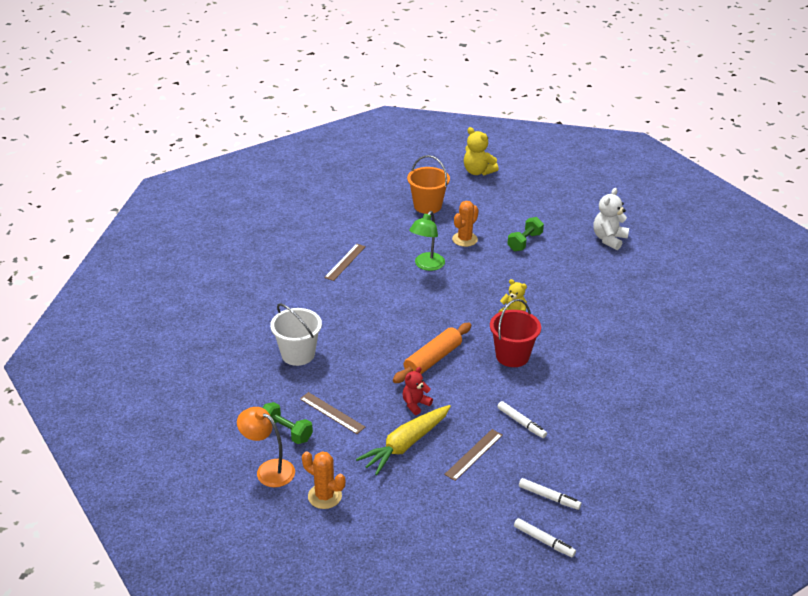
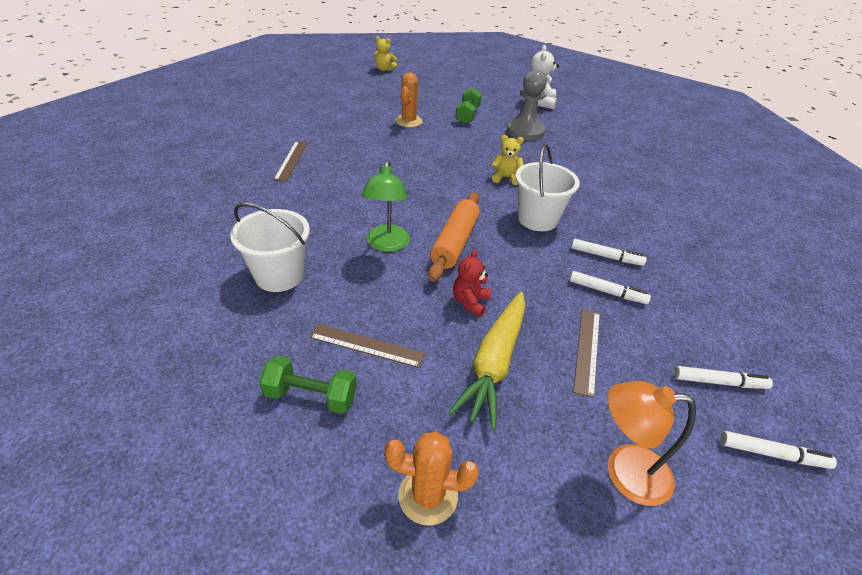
camera: 25 degrees left, 5 degrees up
(268, 470) = (310, 477): orange lamp -> orange lamp (624, 472)
(426, 265) = (385, 149): green lamp -> green lamp (387, 245)
(427, 206) = (353, 100): orange bucket -> none
(478, 172) = (384, 69): yellow teddy bear -> yellow teddy bear, size x0.65
(512, 356) = (537, 219): red bucket -> white bucket
(544, 398) = (606, 256): none -> white marker
(567, 270) = (525, 132): none -> grey pawn

